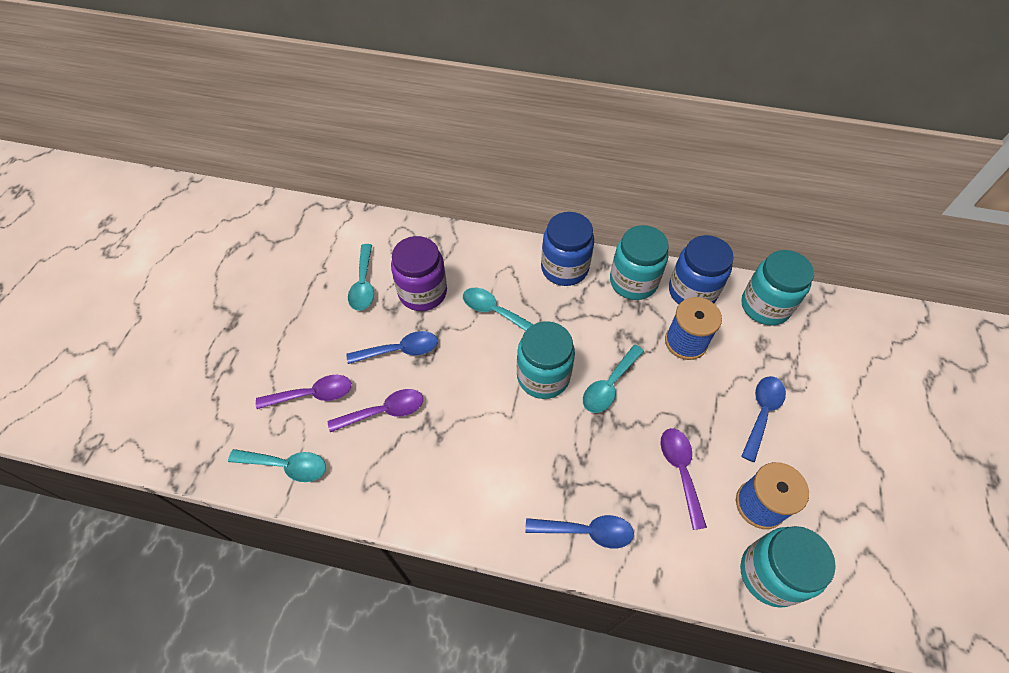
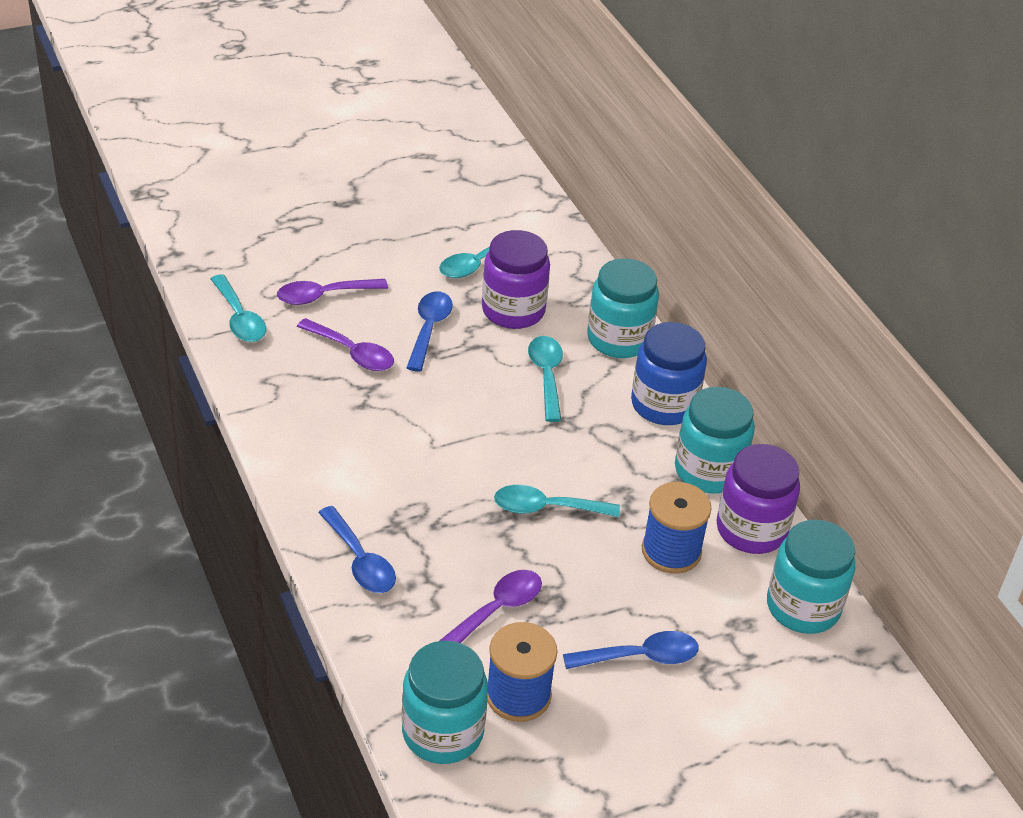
camera: 50 degrees right, 15 degrees down
(313, 394) = (324, 296): purple spoon -> purple spoon turned 120 degrees clockwise
(400, 350) = (429, 329): blue spoon -> blue spoon turned 120 degrees counterclockwise
(543, 376) = (505, 450): turquoise jar -> turquoise jar (619, 339)
(692, 291) = (751, 529): blue jar -> purple jar

